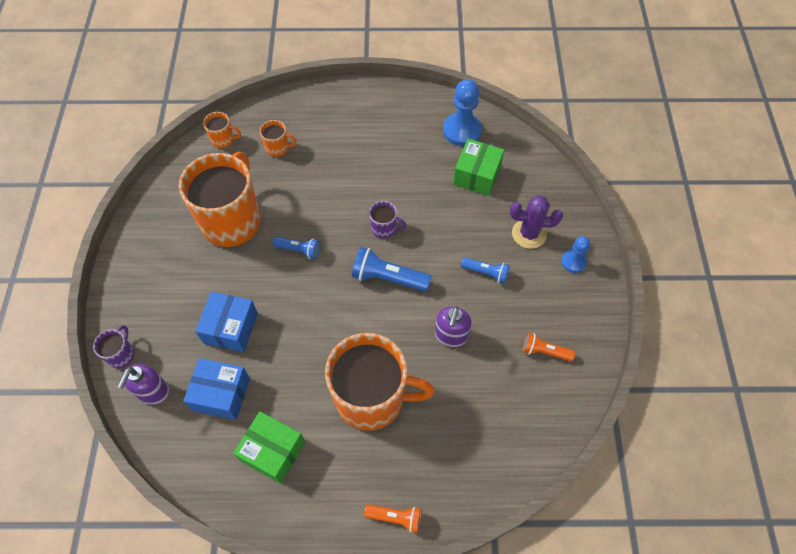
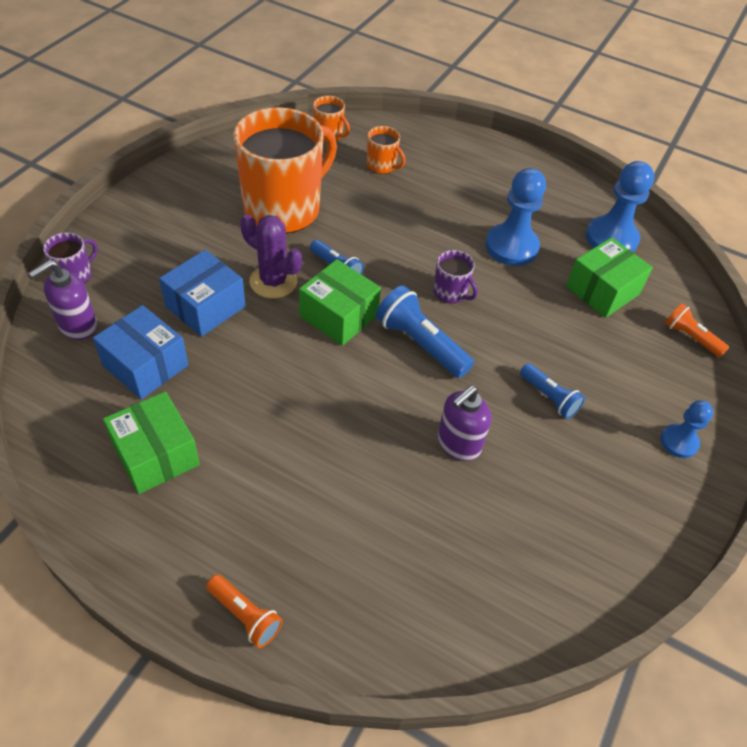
camera: 25 degrees right, 10 degrees down
(323, 286) = (339, 315): none -> green box
(372, 398) = (312, 460): orange mug -> none
(403, 171) = (511, 247): none -> blue pawn
(529, 234) = (634, 382): purple cactus -> purple cactus (273, 281)
(544, 351) = (574, 526): orange flashlight -> orange flashlight (690, 337)

